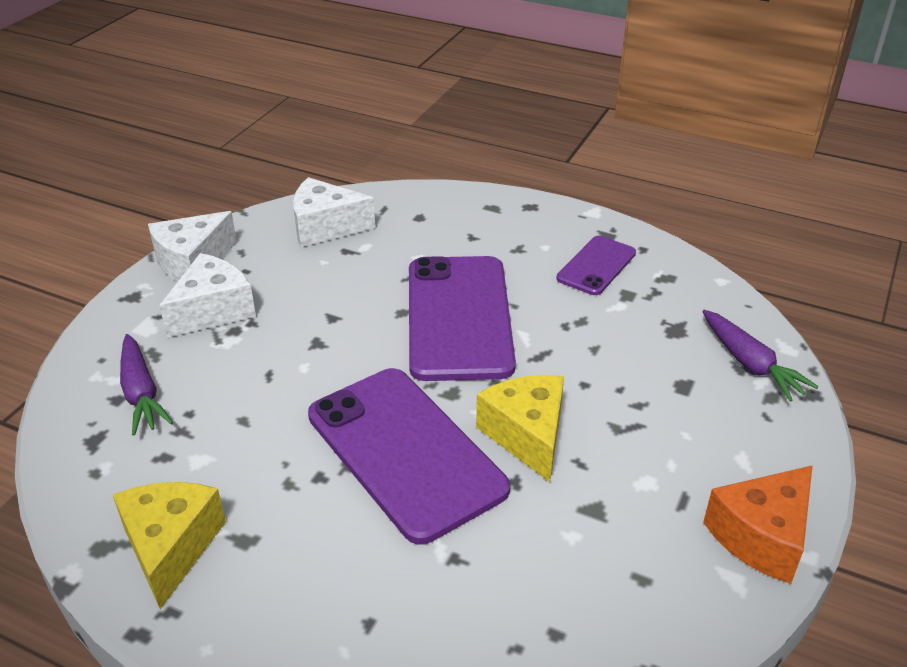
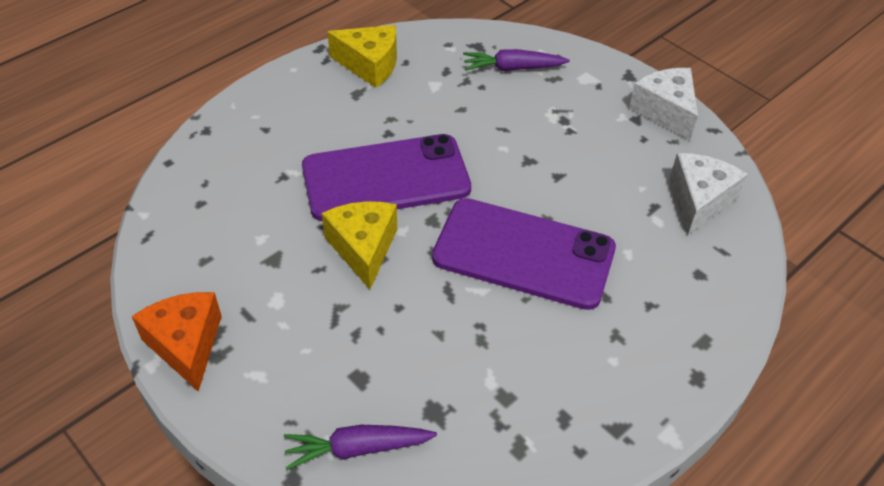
camera: 110 degrees right, 10 degrees up
(213, 310) = (594, 113): white cheese -> none
(527, 435) = (363, 248): yellow cheese -> yellow cheese turned 105 degrees counterclockwise
(596, 266) = (562, 391): purple phone -> none

